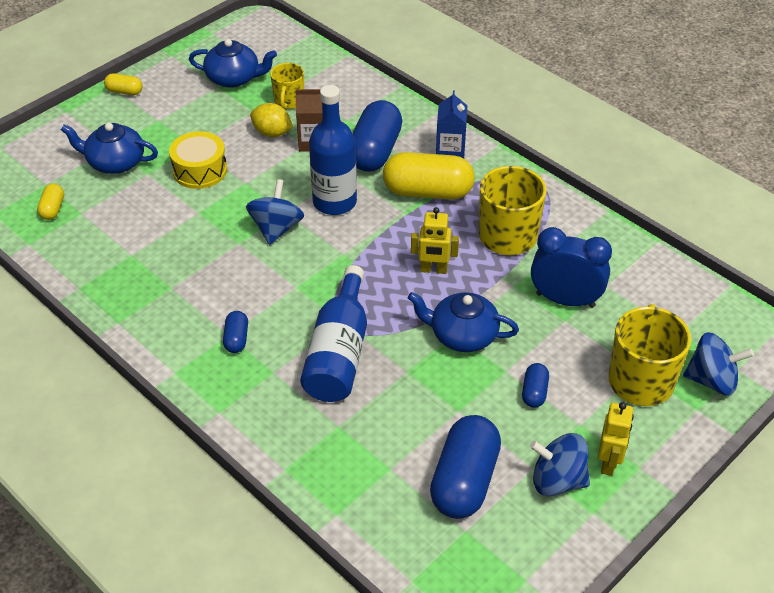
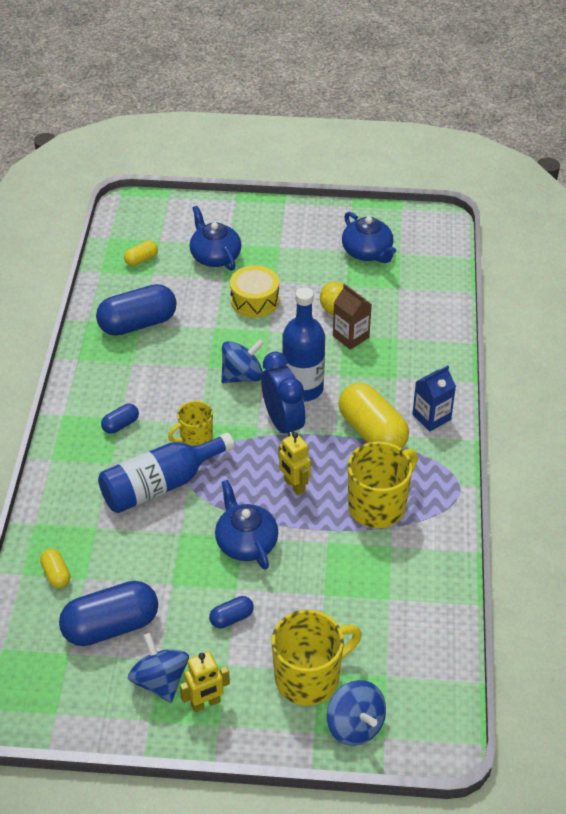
camera: 50 degrees right, 0 degrees up
(124, 91) = (287, 211): yellow capsule -> yellow capsule (56, 574)
(289, 101) = (378, 295): yellow mug -> yellow mug (195, 438)
(374, 151) = (381, 375): blue capsule -> blue capsule (138, 324)
(565, 300) = (345, 582): blue clock -> blue clock (283, 423)

